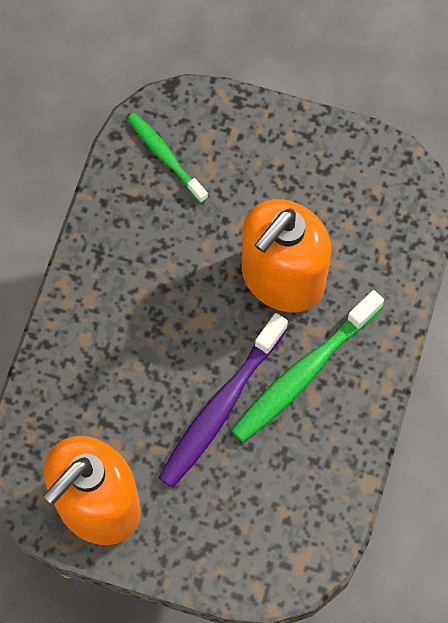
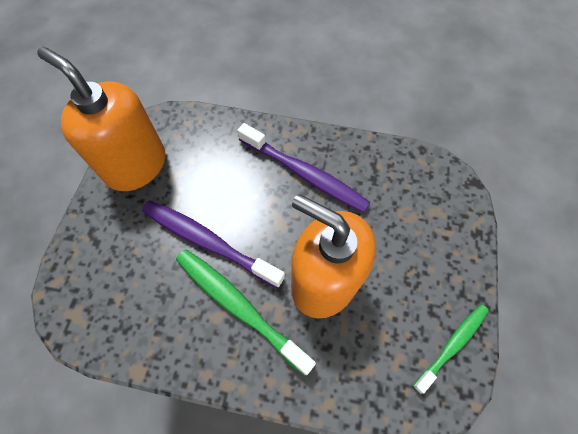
camera: 85 degrees right, 5 degrees down
(136, 284) = (304, 174): none -> purple toothbrush
(165, 157) = (413, 184): green toothbrush -> green toothbrush (452, 345)

